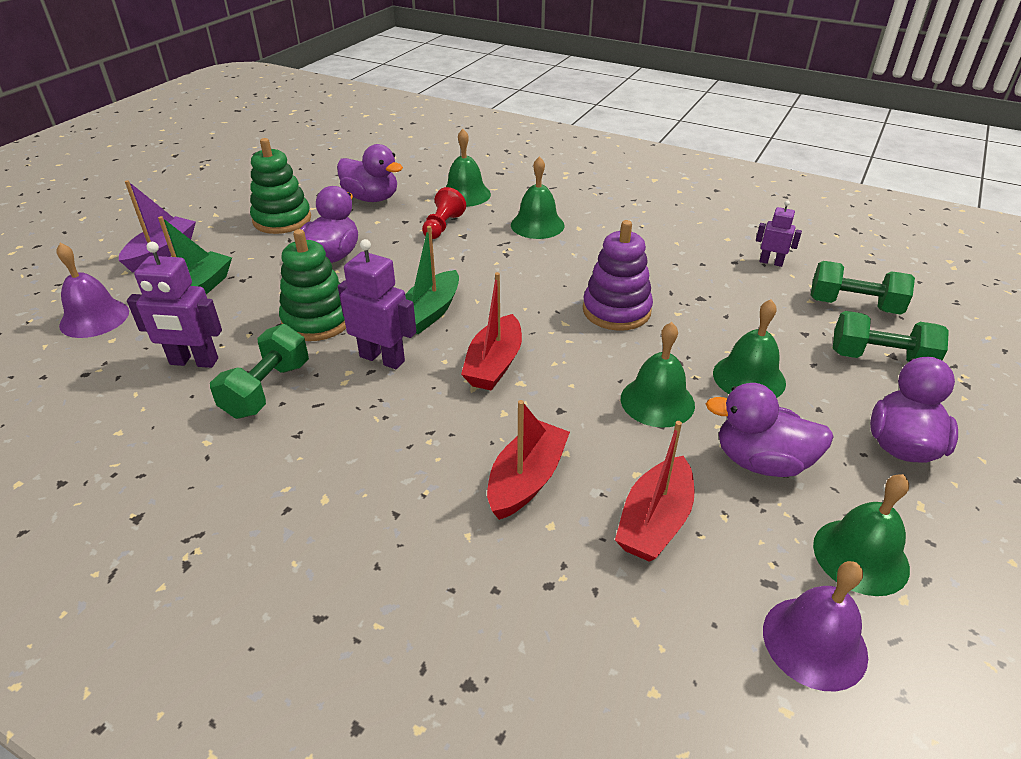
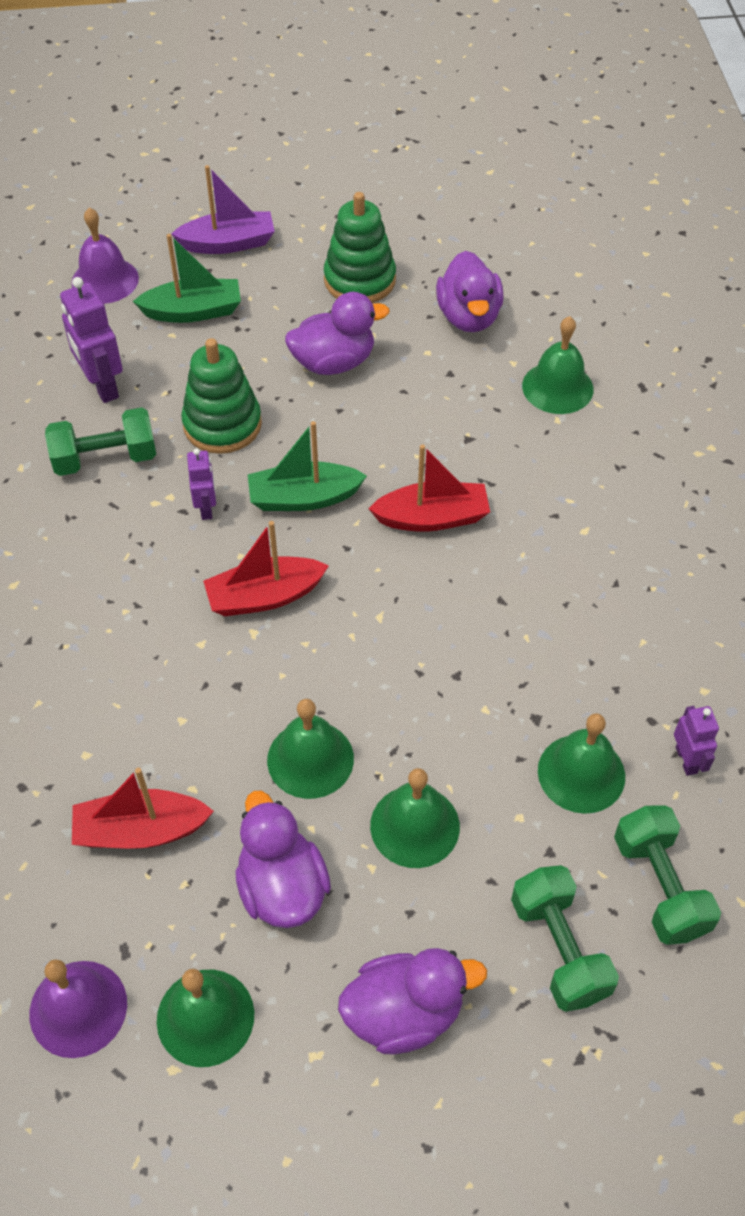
camera: 55 degrees right, 15 degrees up
(382, 358) = (206, 508): purple robot -> purple robot, size x0.59
(442, 226) = (469, 410): red pawn -> none
(526, 480) = (126, 708): red boat -> red boat (432, 518)
(537, 225) = (553, 489): green bell -> green bell (581, 773)
(616, 310) = (441, 650): purple stacking toy -> none

